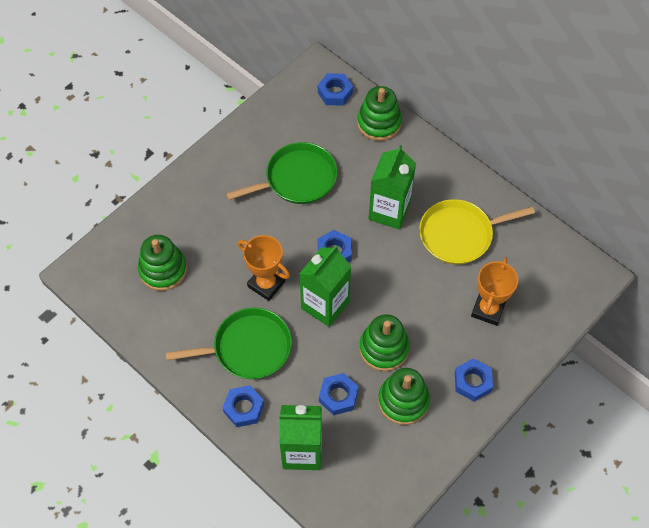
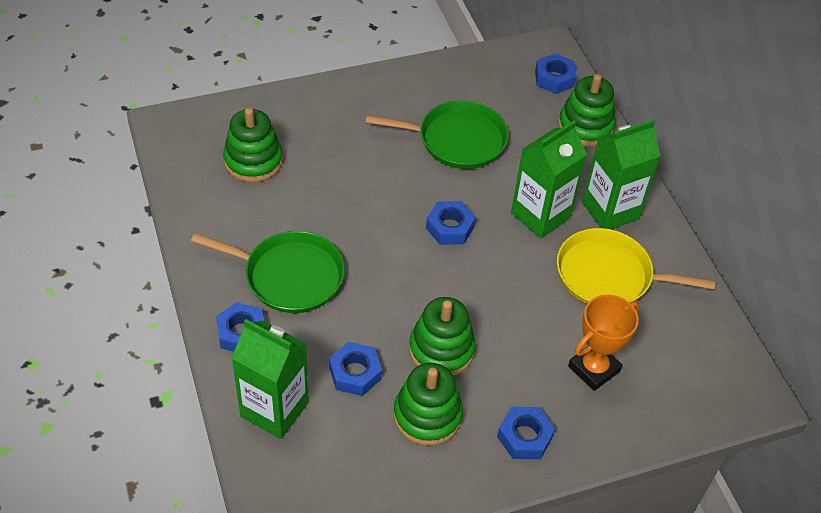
camera: 25 degrees right, 10 degrees down
(266, 284) = (353, 224): orange trophy -> none
(325, 305) = (404, 274): green carton -> green carton (610, 210)

